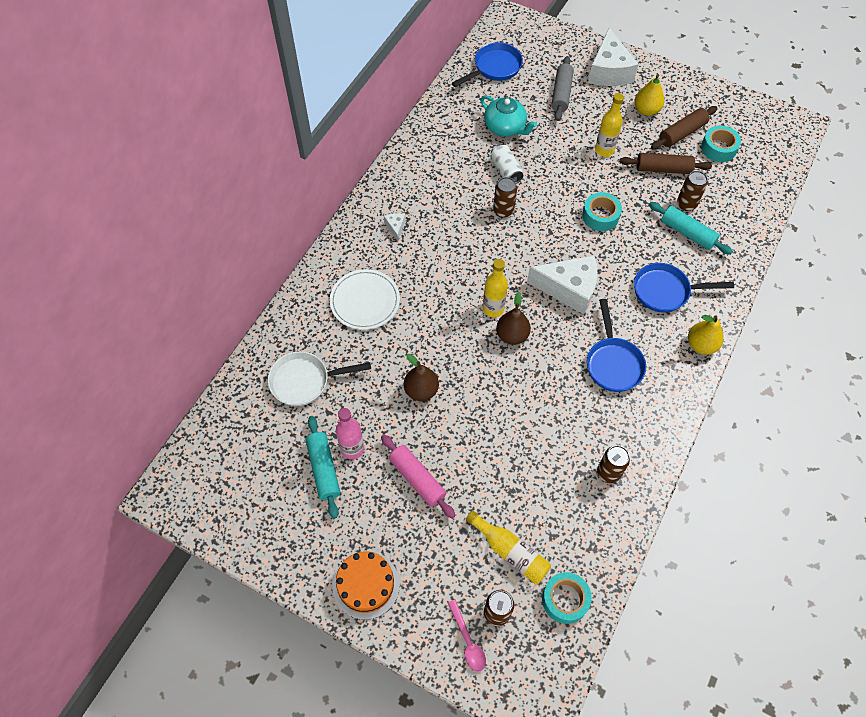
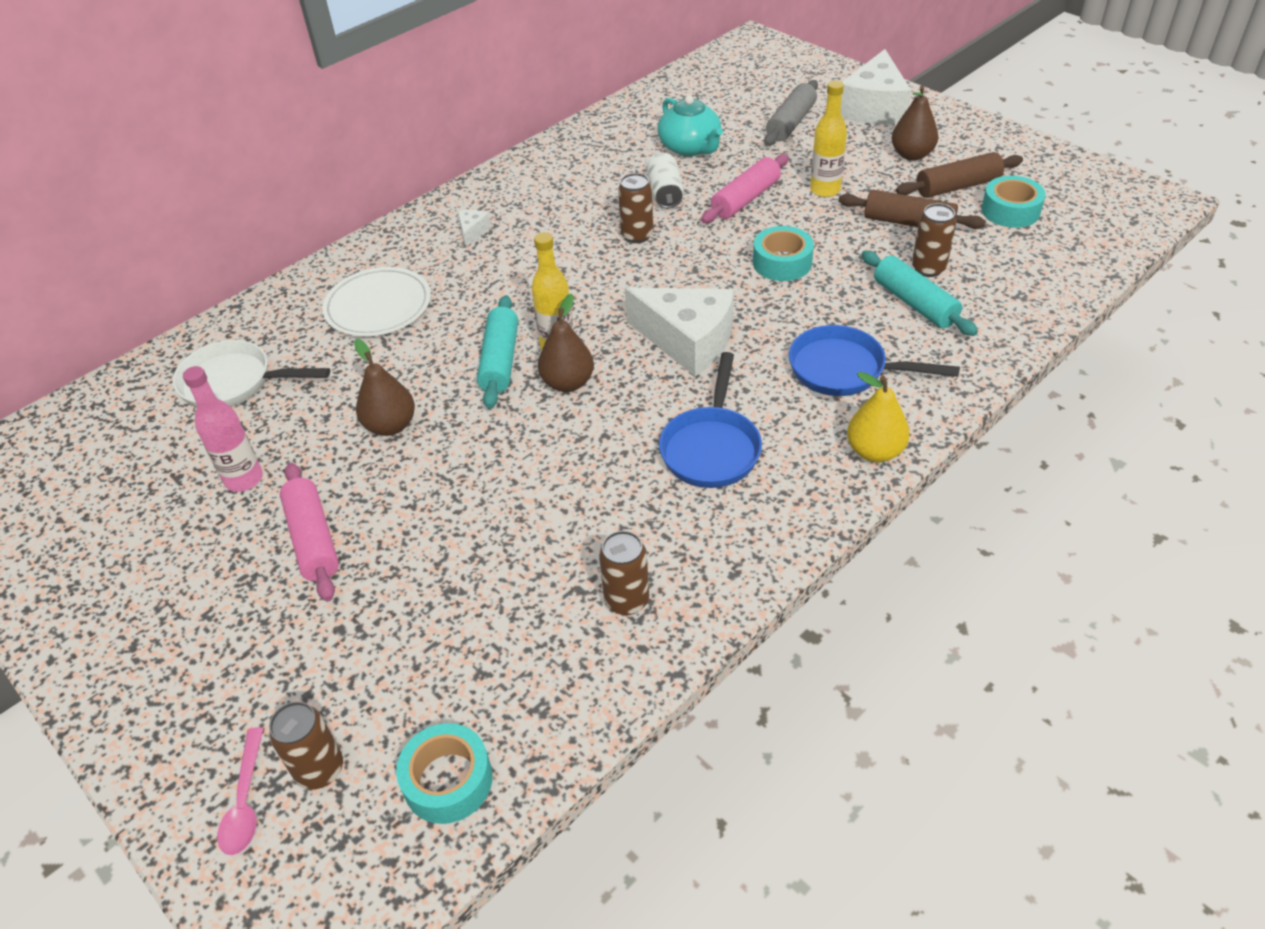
camera: 20 degrees right, 15 degrees down
(323, 469) = (186, 496): turquoise rolling pin -> turquoise rolling pin (500, 361)
(366, 585) = (141, 669): orange cake -> none
(494, 68) = (708, 87): blue pan -> none
(510, 552) = (397, 680): yellow bottle -> none
(558, 167) = (745, 199): none -> pink rolling pin
(646, 110) = (911, 155): yellow pear -> brown pear

